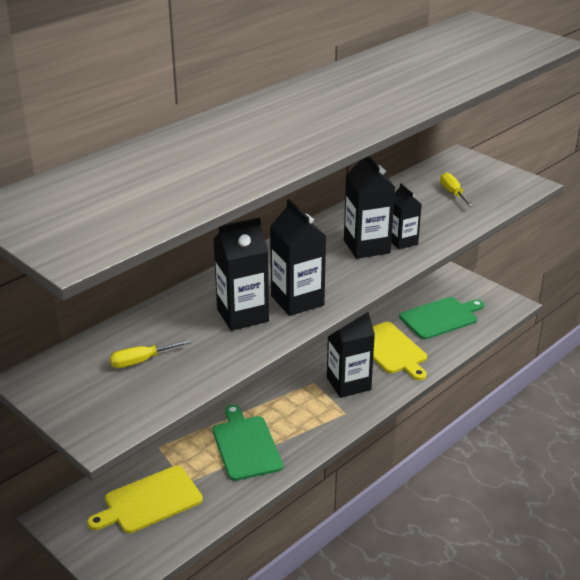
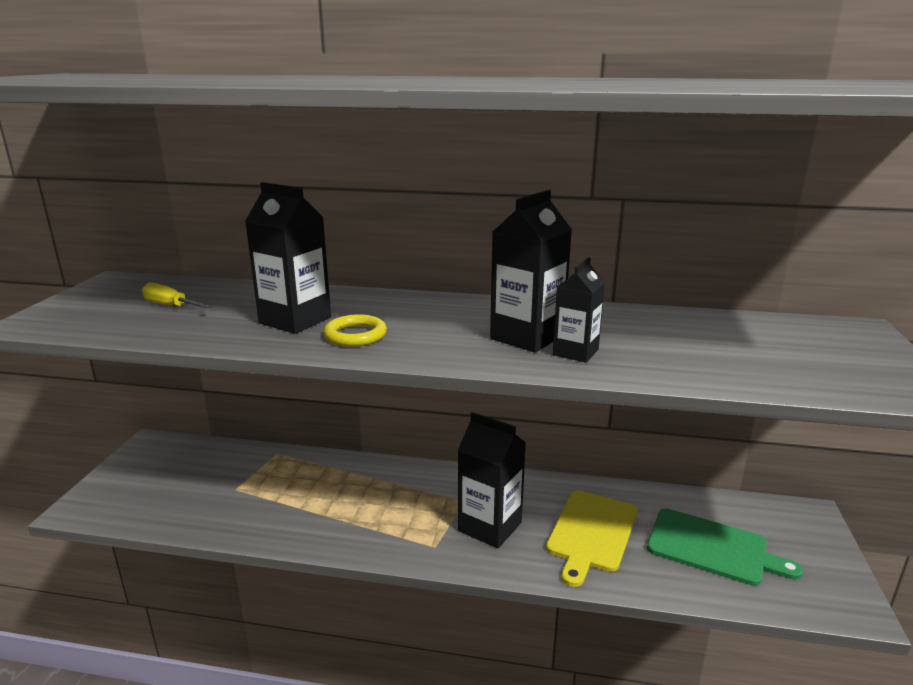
camera: 55 degrees right, 10 degrees down
(149, 501) = (196, 480): yellow cutting board -> none
(246, 445) = (318, 500): green cutting board -> none
(297, 300) = (355, 335): black carton -> yellow ring
(453, 193) = (758, 349): yellow screwdriver -> none

